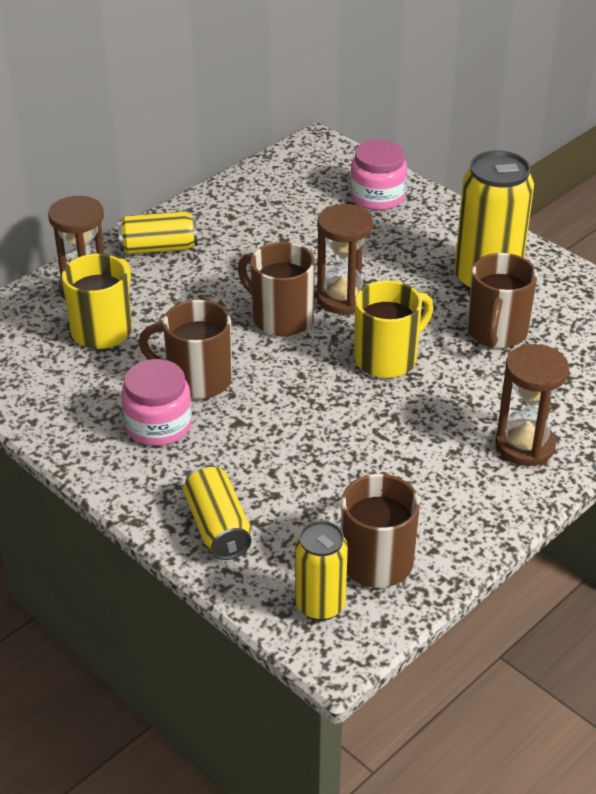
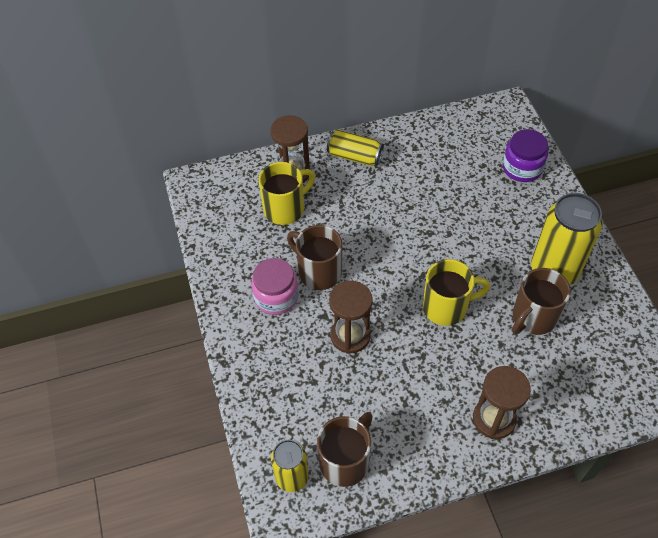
camera: 30 degrees right, 15 degrees up
(218, 527) = (266, 390): yellow can -> none
(280, 318) = (397, 244): brown mug -> none
(342, 298) = (447, 245): brown hourglass -> brown hourglass (350, 336)
(377, 197) = (522, 168): pink jar -> purple jar

